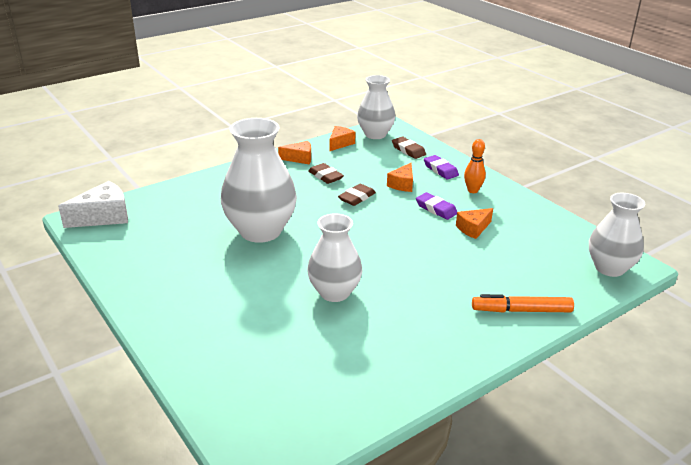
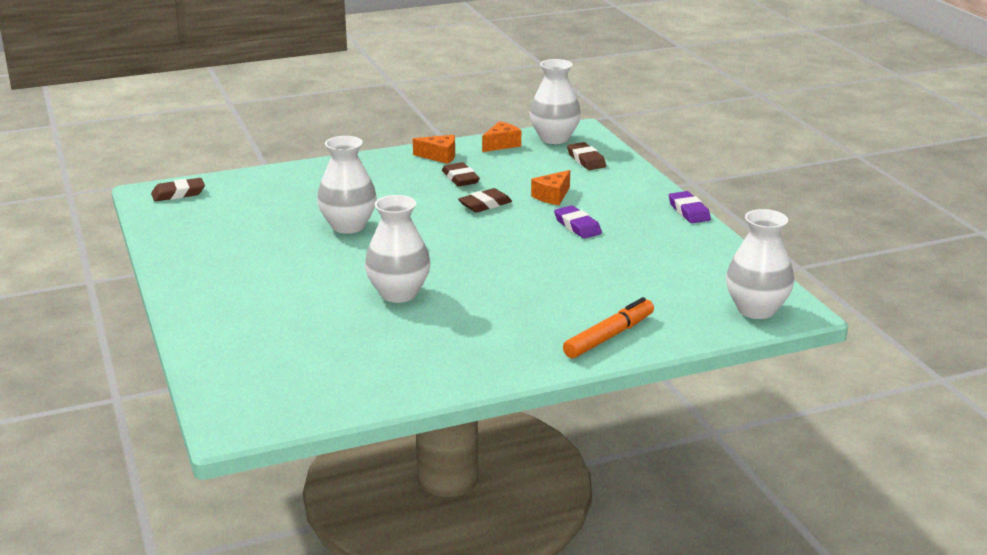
camera: 15 degrees right, 5 degrees down
(104, 216) = (178, 194): white cheese -> brown eraser
(260, 231) = (348, 226): white vase -> white vase, size x0.65
(440, 170) = (613, 185): purple eraser -> purple eraser (689, 211)
(472, 190) = (639, 212): orange bowling pin -> none
(473, 228) = (610, 251): orange cheese -> none
(521, 310) = (609, 336): orange marker -> orange marker turned 120 degrees clockwise

